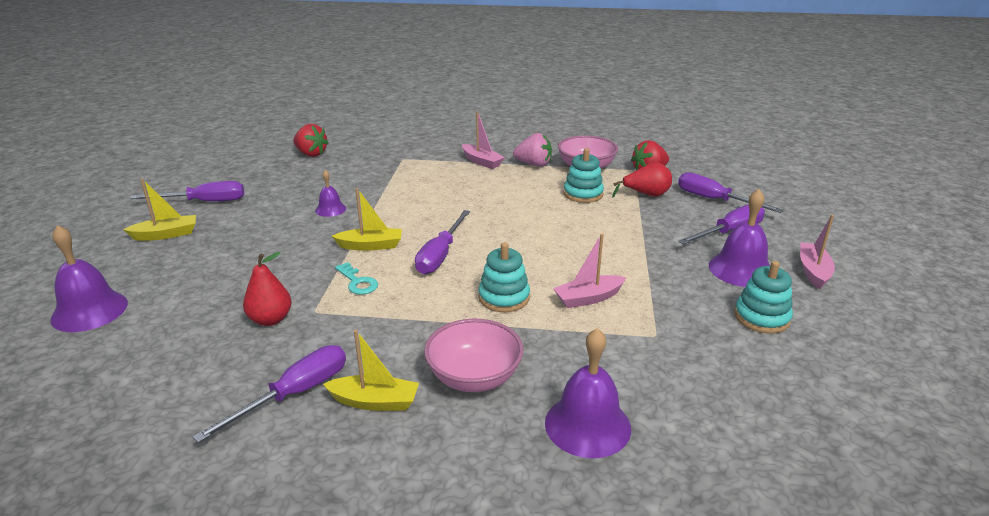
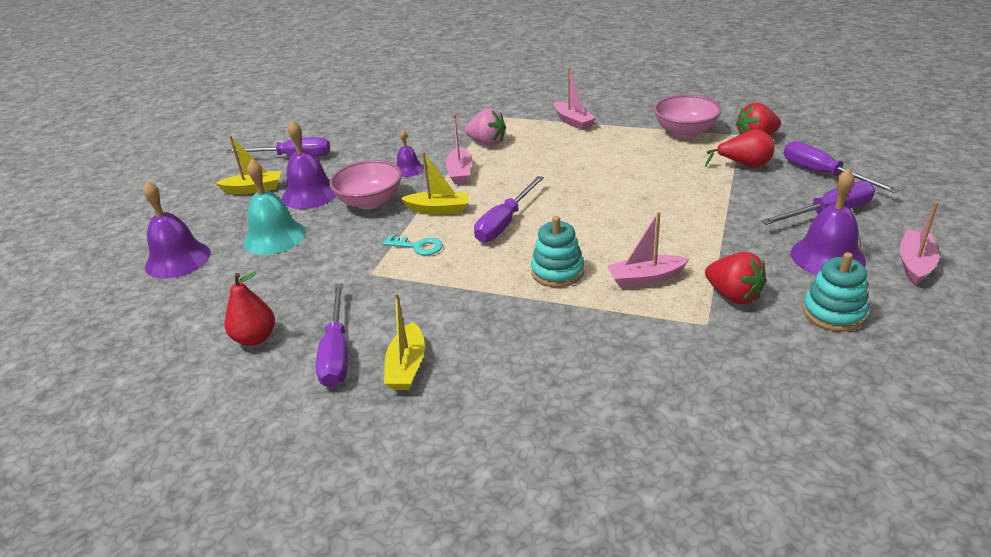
camera: 15 degrees right, 5 degrees up
(199, 281) = (274, 237): none -> turquoise bell
(270, 319) = (330, 279): red pear -> red pear (255, 338)
(294, 394) = (336, 352): purple screwdriver -> purple screwdriver turned 120 degrees clockwise
(311, 154) = (402, 109): red strawberry -> red strawberry (733, 295)
(357, 282) = (418, 246): turquoise key -> turquoise key turned 45 degrees counterclockwise
(374, 402) = (407, 366): yellow boat -> yellow boat turned 75 degrees clockwise
(384, 210) = (460, 172): none -> pink boat
(474, 377) = (506, 351): pink bowl -> pink bowl (370, 201)
(534, 164) = (628, 126): pink strawberry -> pink strawberry (487, 142)
(583, 194) = (673, 162): turquoise stacking toy -> none
(587, 425) = (606, 410): purple bell -> purple bell (310, 194)

